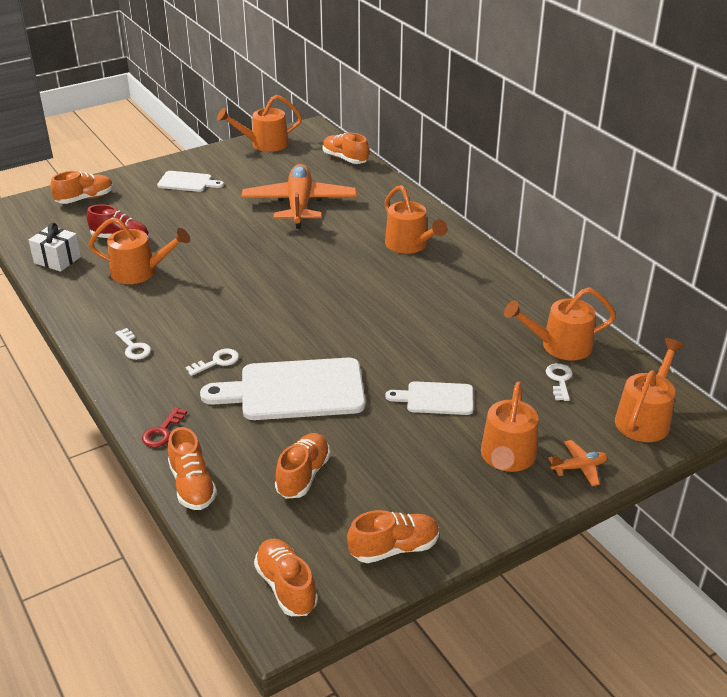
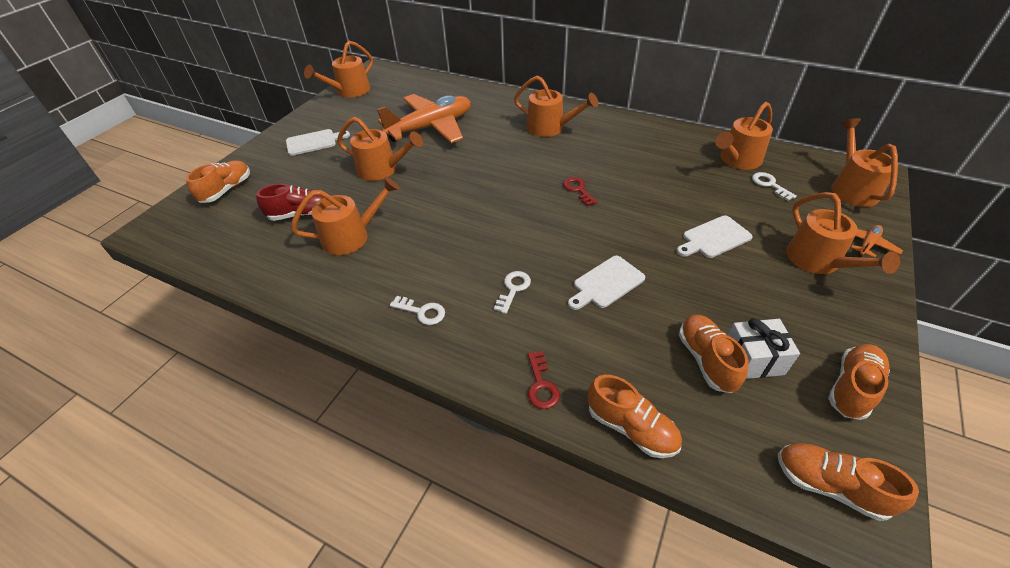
camera: 30 degrees left, 10 degrees up
(57, 260) = (254, 258): white gift -> white gift (753, 359)
(218, 227) = (382, 169): none -> orange watering can
(294, 390) = (606, 283): white cutting board -> white cutting board, size x0.54
(299, 205) = (431, 127): orange plane -> orange plane turned 90 degrees clockwise
(345, 159) = (427, 82): orange shoe -> none
(365, 309) = (578, 190): none -> red key

